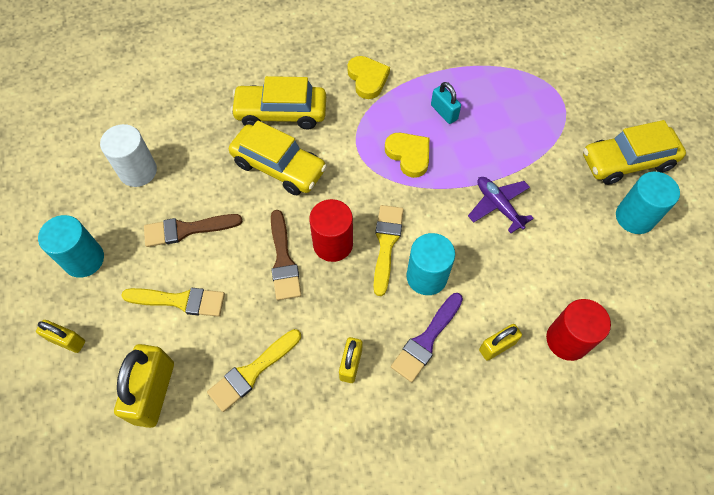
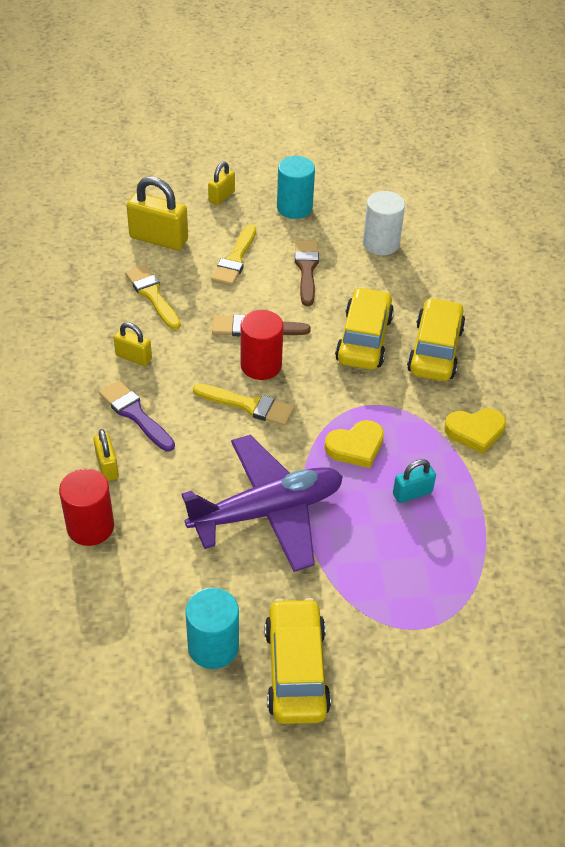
camera: 100 degrees right, 15 degrees down
(279, 167) = (364, 339): yellow car -> yellow car turned 150 degrees clockwise
(426, 276) = (201, 429): turquoise cylinder -> none
(498, 206) = (267, 512): purple plane -> purple plane, size x1.99

